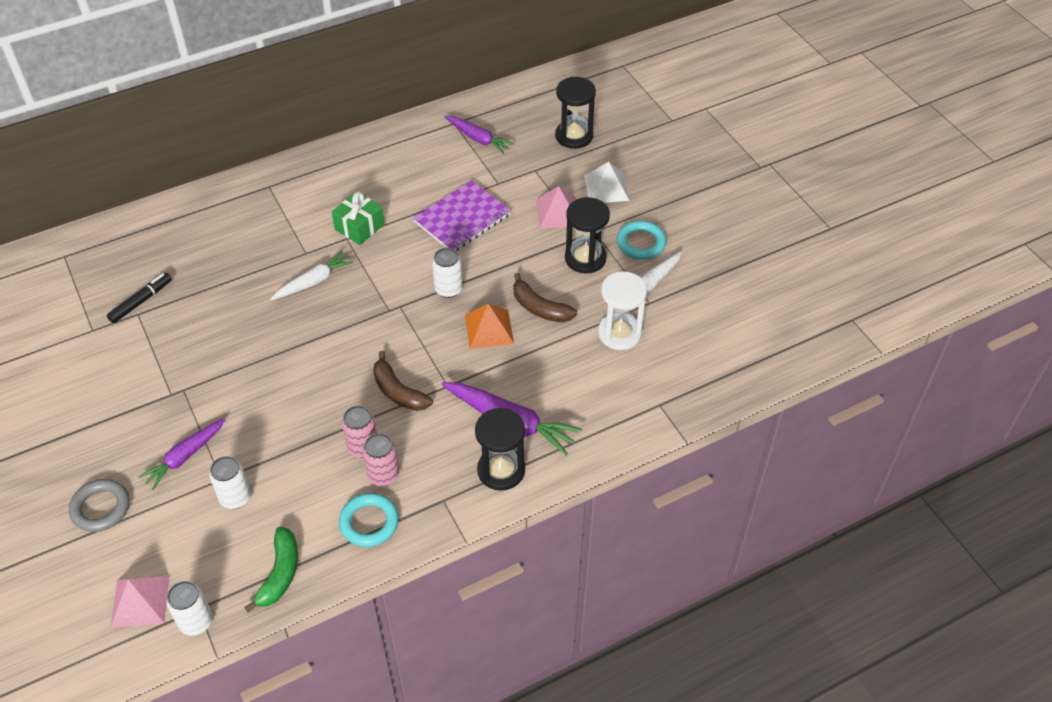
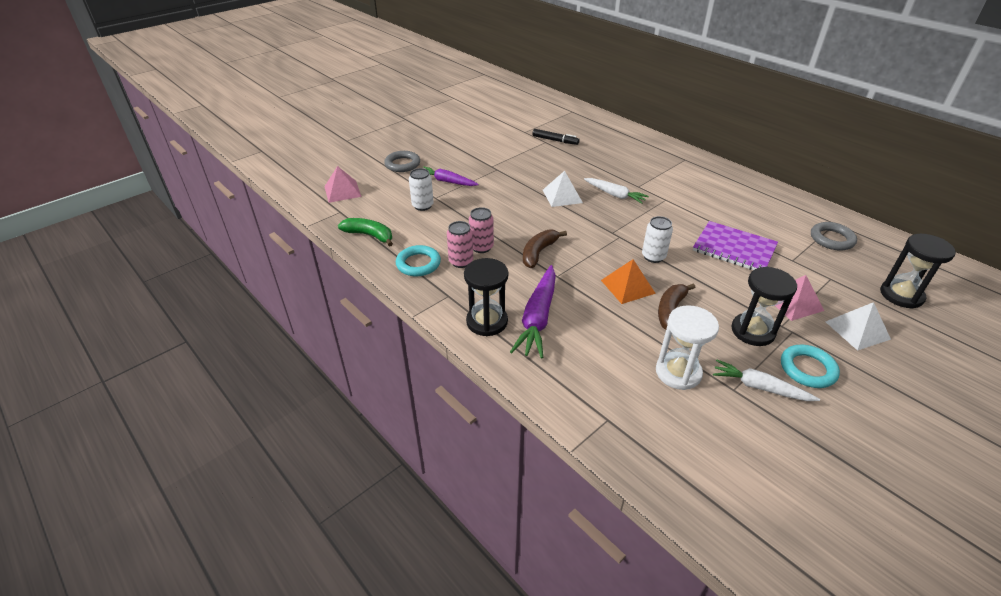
camera: 75 degrees right, 10 degrees down
(196, 622) = (330, 213): white can -> none
(280, 573) = (369, 235): green banana -> green banana turned 150 degrees counterclockwise
(289, 335) = (562, 196): none -> white pyramid
(359, 227) = (681, 202): green gift -> none
(478, 139) = (831, 239): purple carrot -> grey ring

